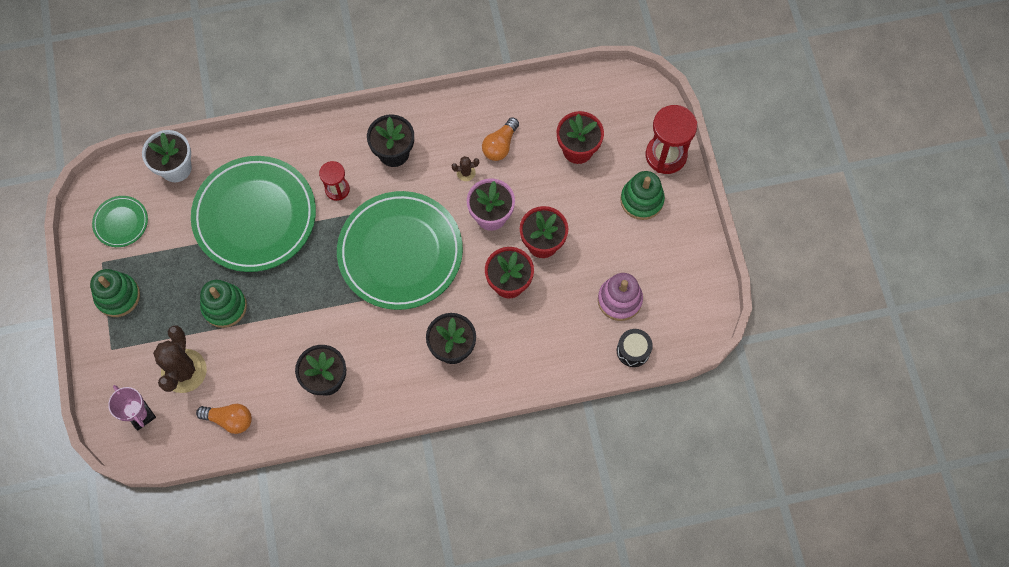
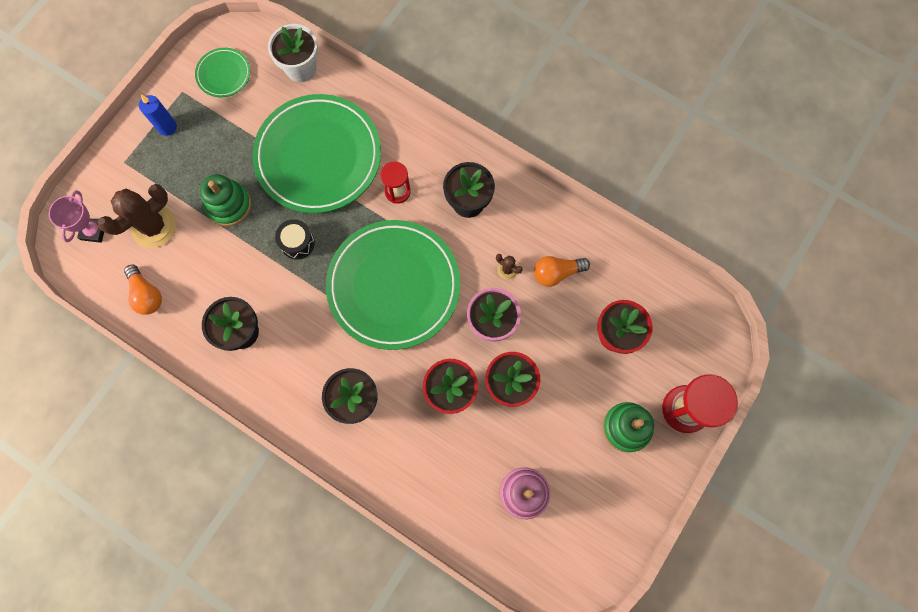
camera: 45 degrees right, 5 degrees up
(118, 296) = (167, 127): green stacking toy -> blue candle
(633, 351) = (492, 546): black drum -> black drum (297, 243)

